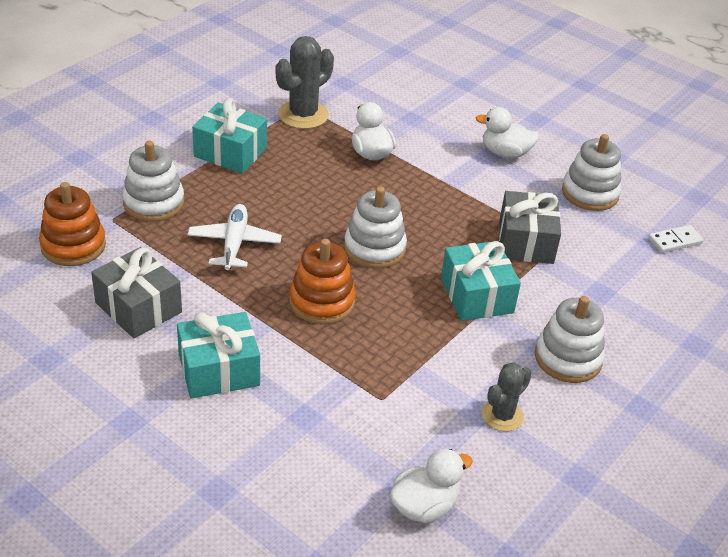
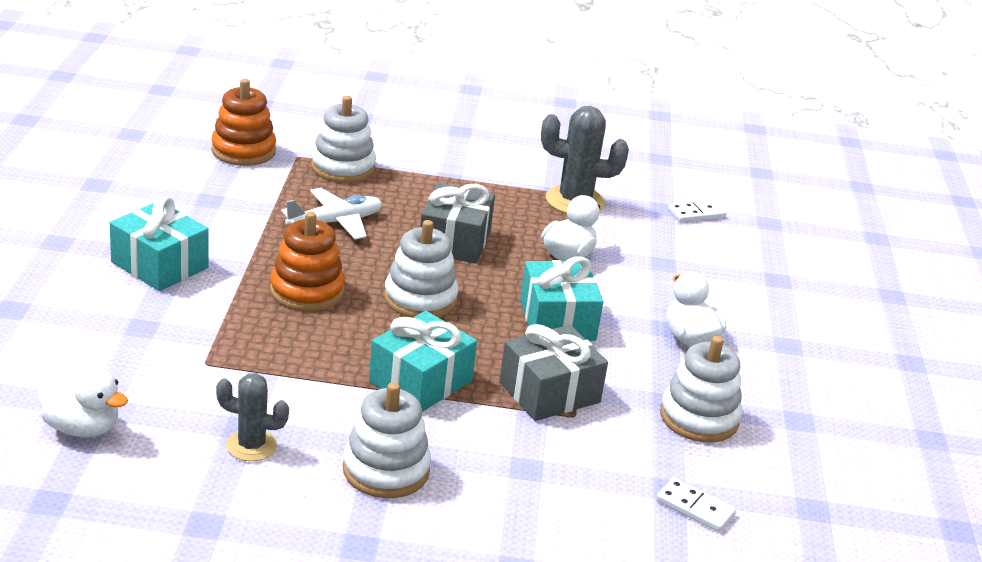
camera: 55 degrees right, 10 degrees down
(138, 307) = (199, 203): grey gift -> grey gift (454, 241)
(230, 152) = (463, 181): turquoise gift -> turquoise gift (557, 320)
(363, 73) = (696, 213): none -> white domino

